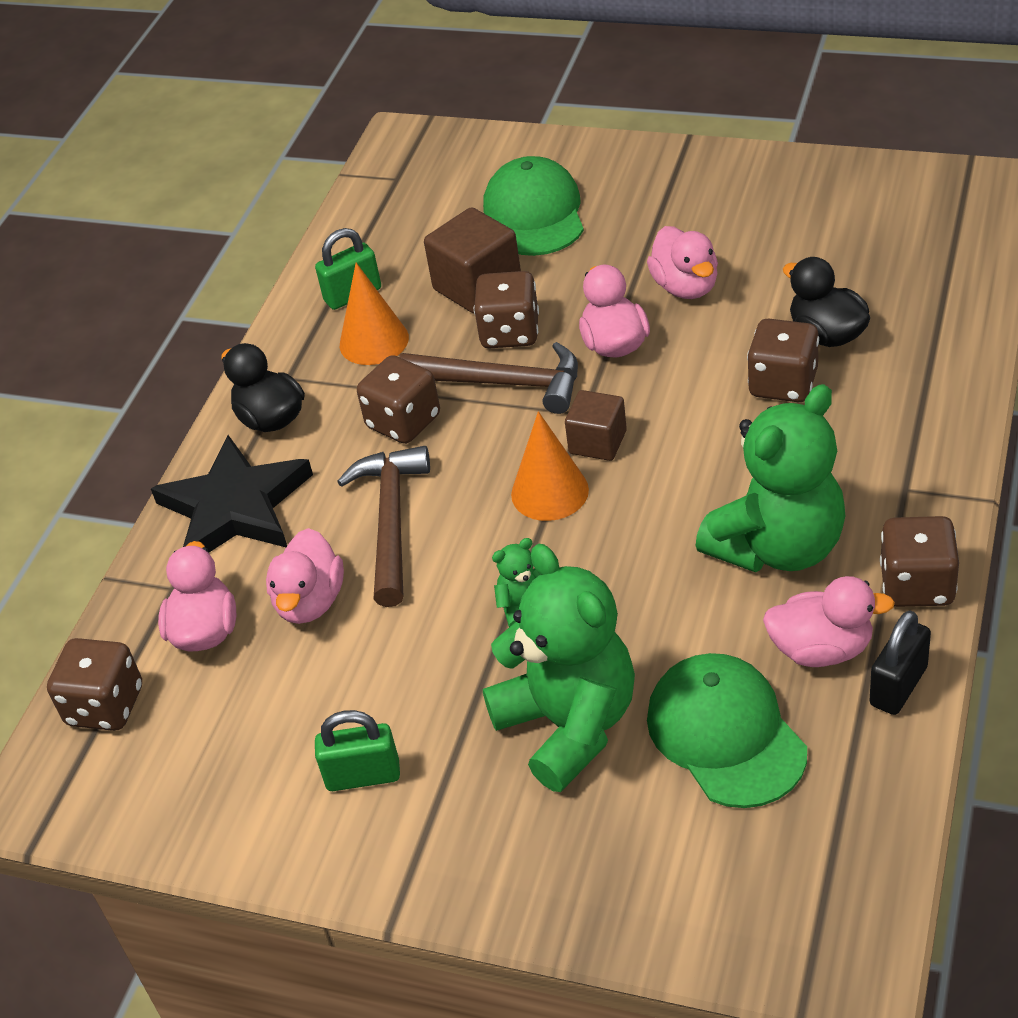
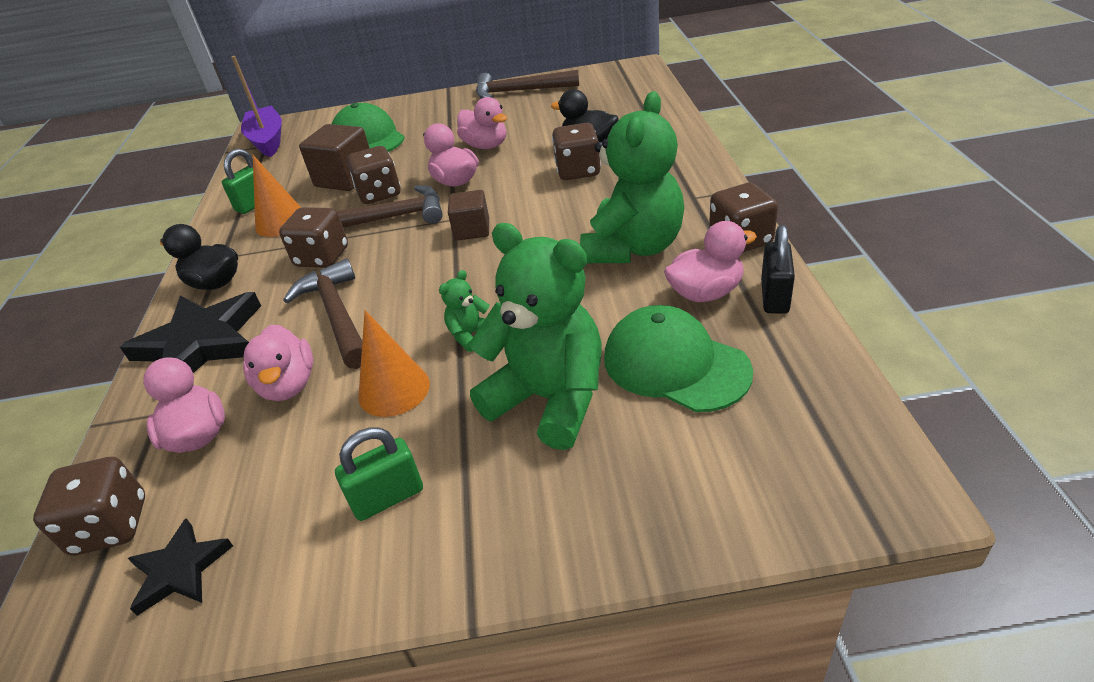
camera: 25 degrees left, 5 degrees down
(157, 776) = (180, 569): none -> black star
(402, 169) = (268, 140): none -> purple boat
(549, 492) = (452, 264): orange cone -> orange cone (394, 390)
(788, 182) = (520, 91): none -> brown hammer

